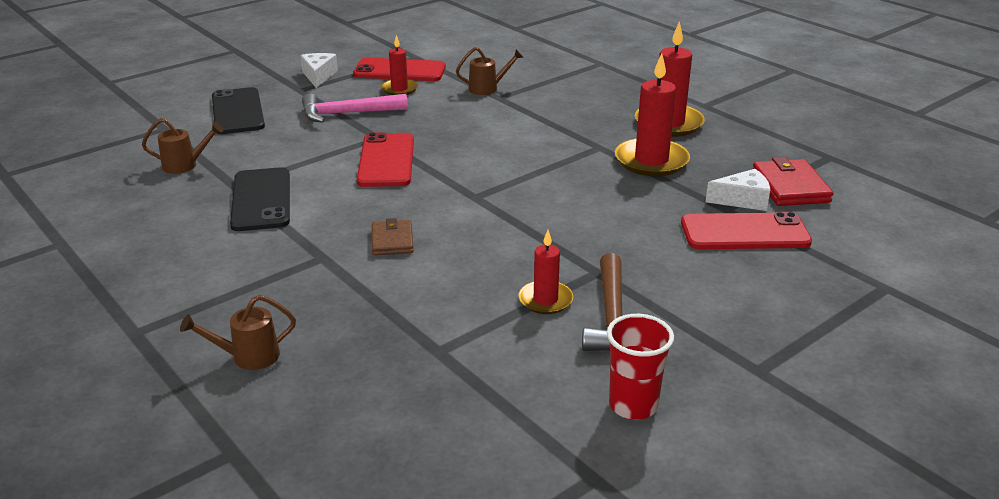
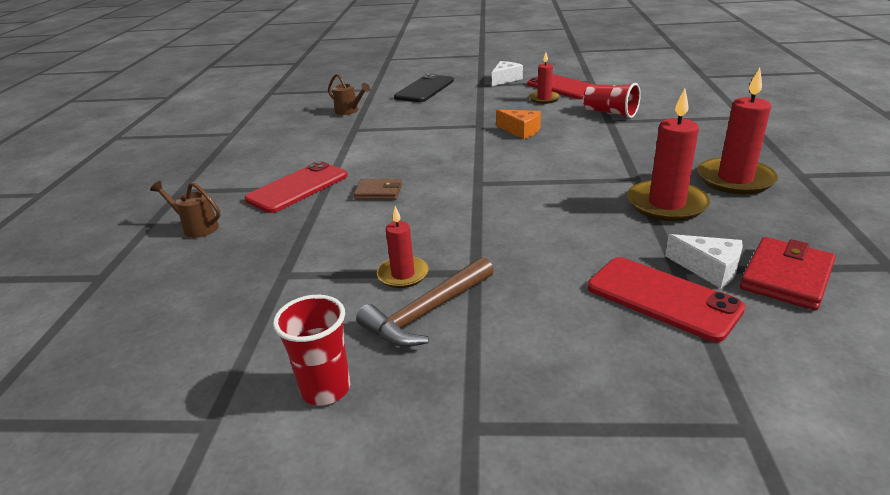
camera: 45 degrees right, 0 degrees up
(261, 200) = (352, 142): black phone -> none
(347, 114) = (485, 106): pink hammer -> none
(386, 160) = (460, 141): red phone -> red phone (297, 187)
(392, 241) = (378, 192): brown wallet -> brown wallet turned 60 degrees clockwise
(431, 131) = (521, 131): none -> orange cheese
(487, 88) = (610, 113): brown watering can -> red cup

